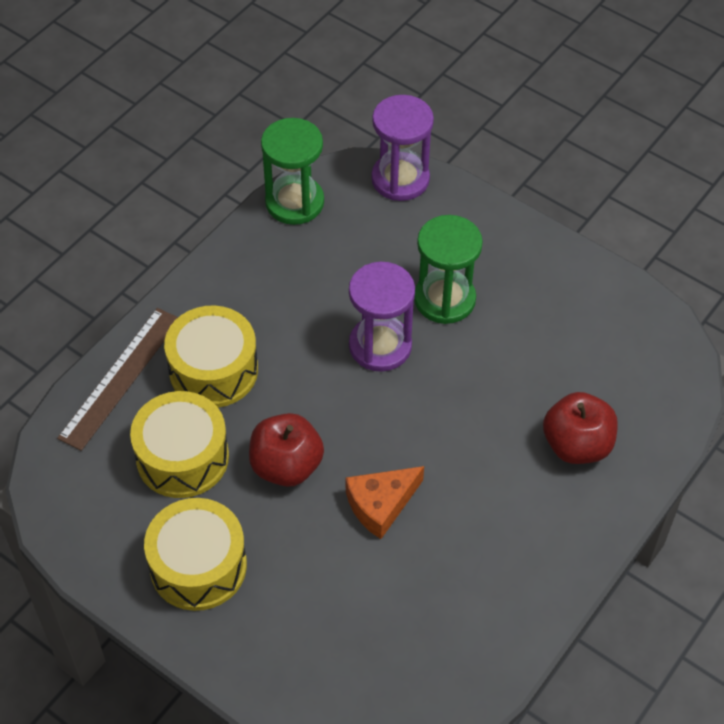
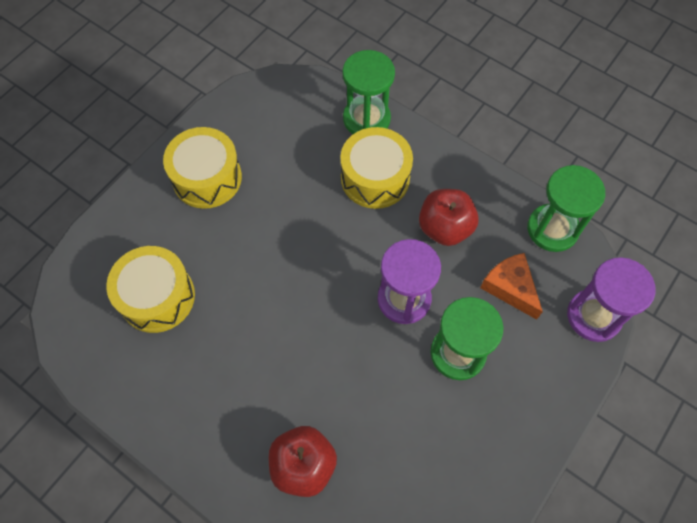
camera: 90 degrees right, 10 degrees up
(120, 377) = (366, 119): brown ruler -> green hourglass
(182, 457) = (297, 162): yellow drum -> yellow drum (157, 297)
(286, 466) = (288, 231): red apple -> red apple (445, 228)
(381, 504) = (250, 300): orange cheese -> orange cheese (510, 288)

